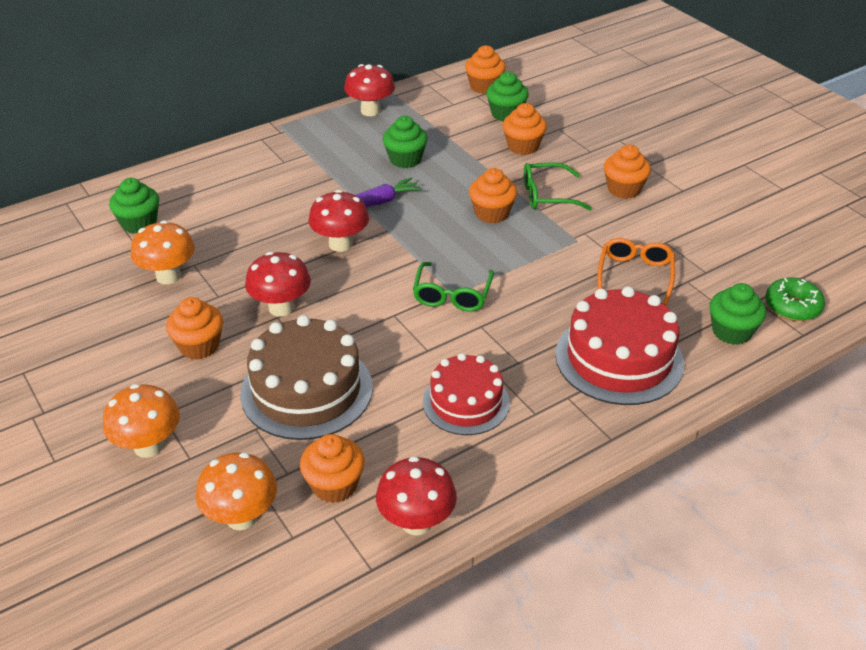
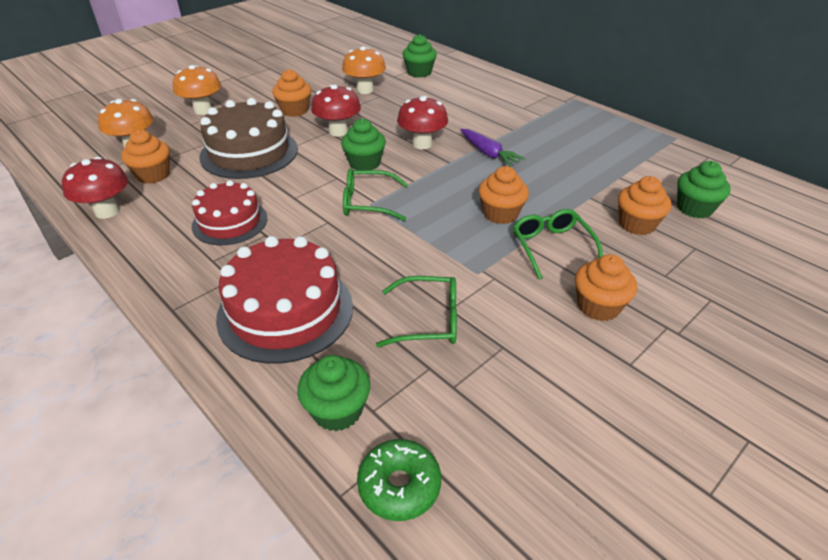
camera: 80 degrees right, 0 degrees up
(370, 111) = (631, 133): red mushroom -> none
(405, 159) = (563, 159): green cupcake -> green cupcake (364, 163)
(484, 87) = (738, 190): orange cupcake -> none
(635, 275) = (429, 320): orange glasses -> green glasses

